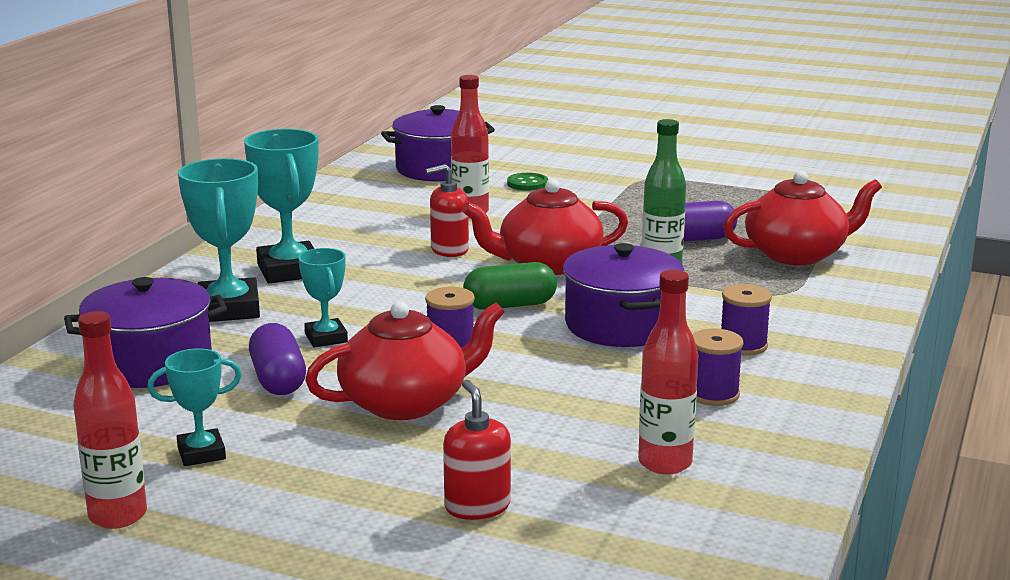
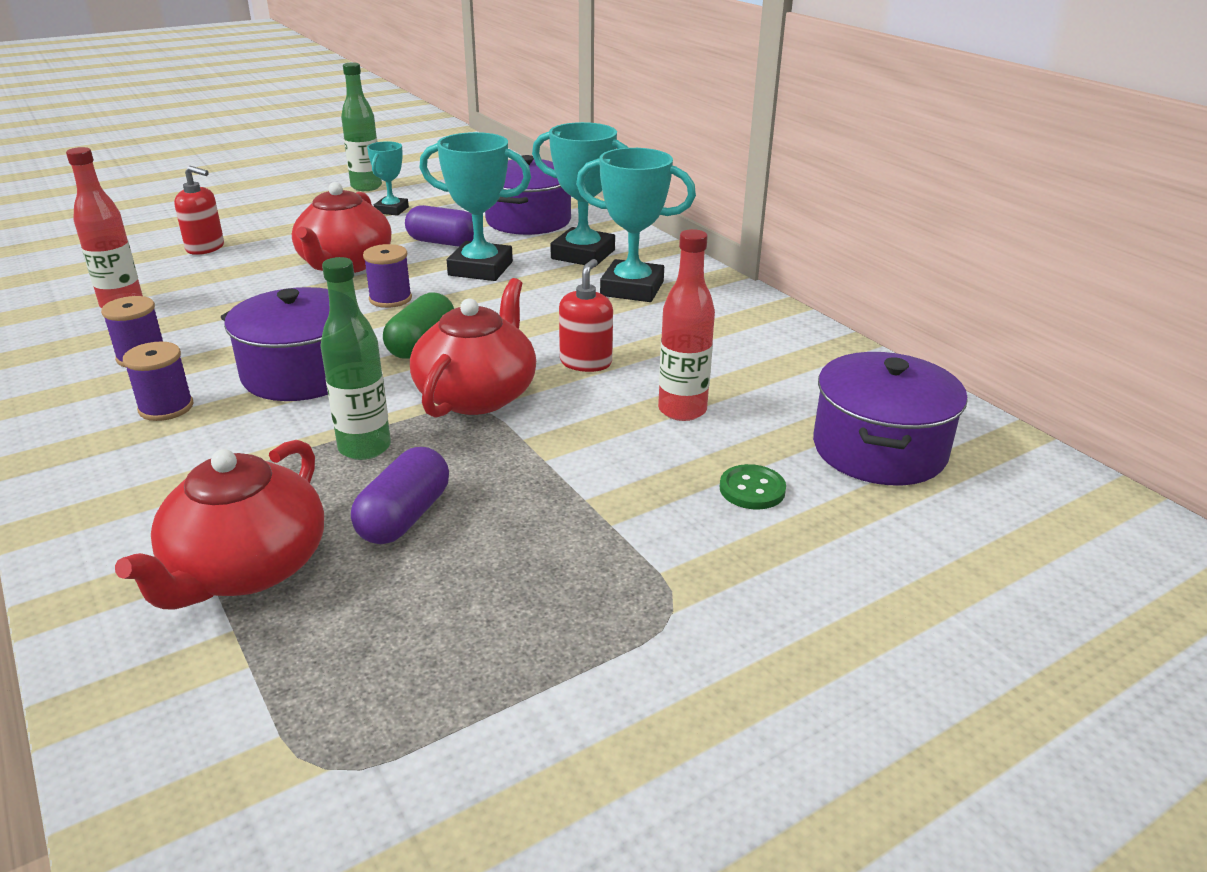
camera: 125 degrees right, 10 degrees up
(118, 516) = (366, 187): red bottle -> green bottle
(326, 338) = (480, 268): turquoise trophy -> turquoise trophy, size x1.73

